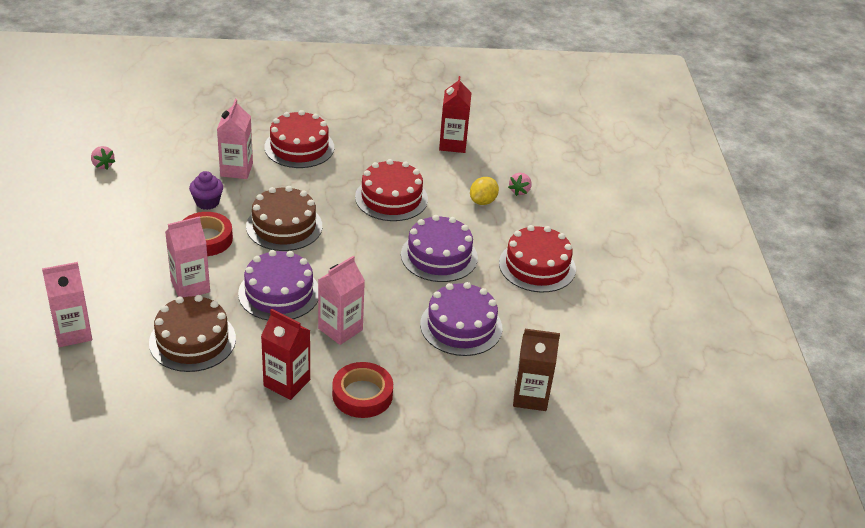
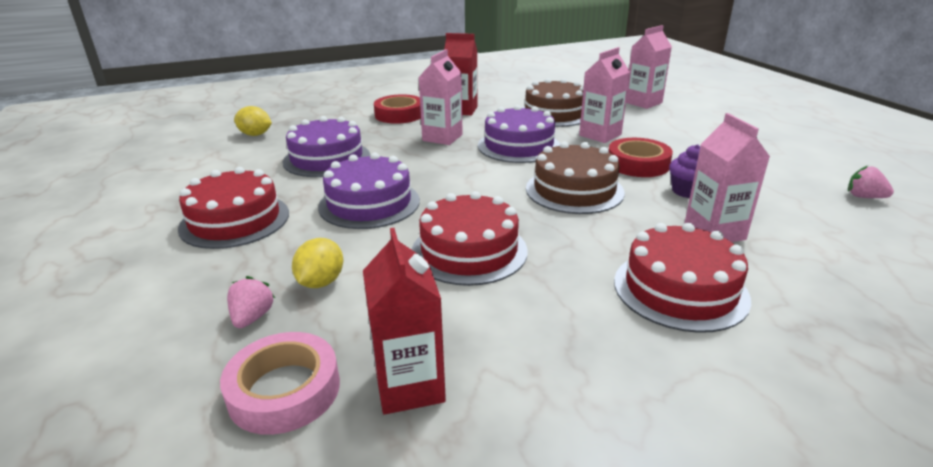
camera: 165 degrees right, 10 degrees down
(504, 156) = (284, 390): none -> pink tape
(530, 397) = (255, 135): brown carton -> yellow lemon

